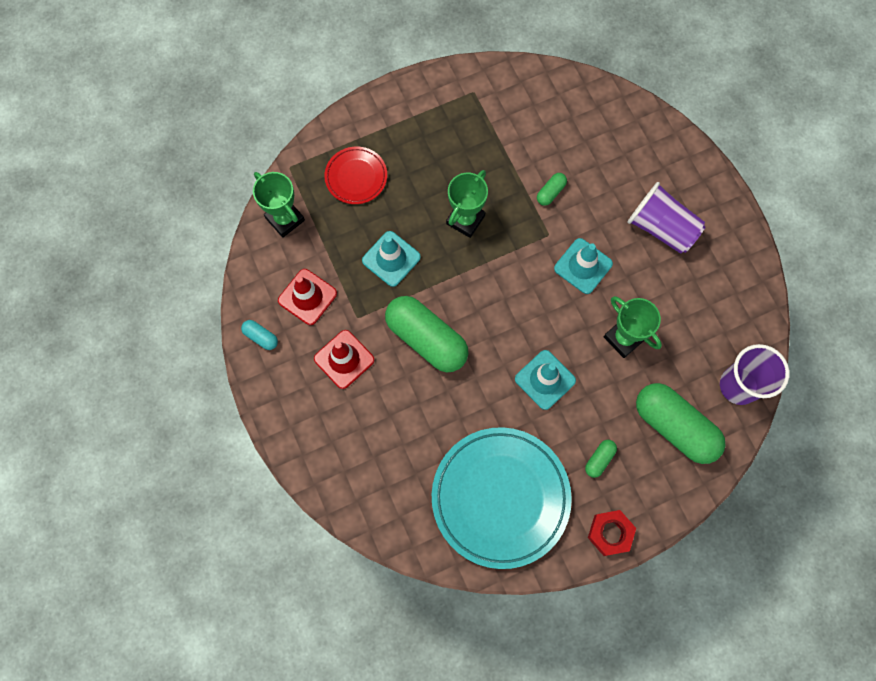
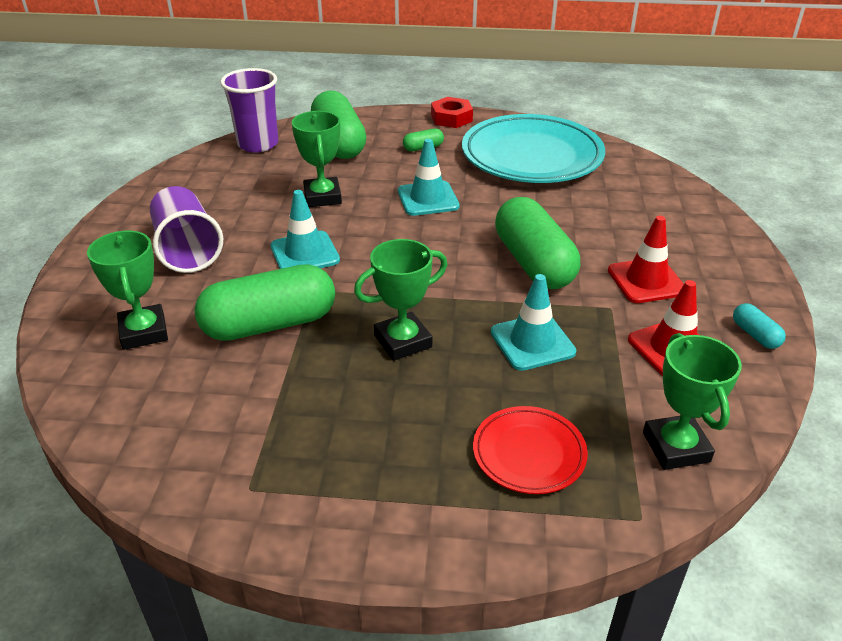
camera: 150 degrees left, 35 degrees down
(550, 192) = (269, 324): green capsule -> green capsule, size x2.34
(615, 149) = (144, 332): none -> green trophy

